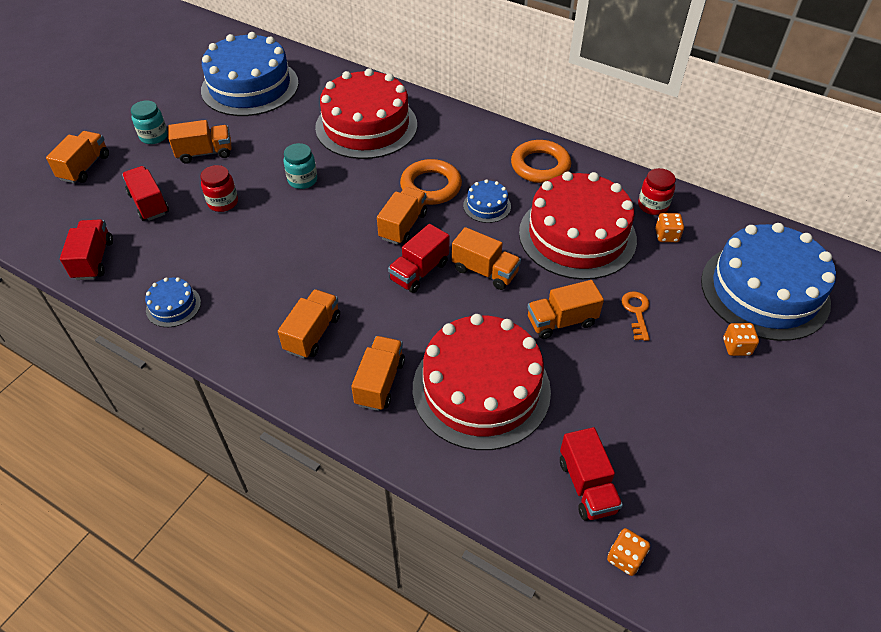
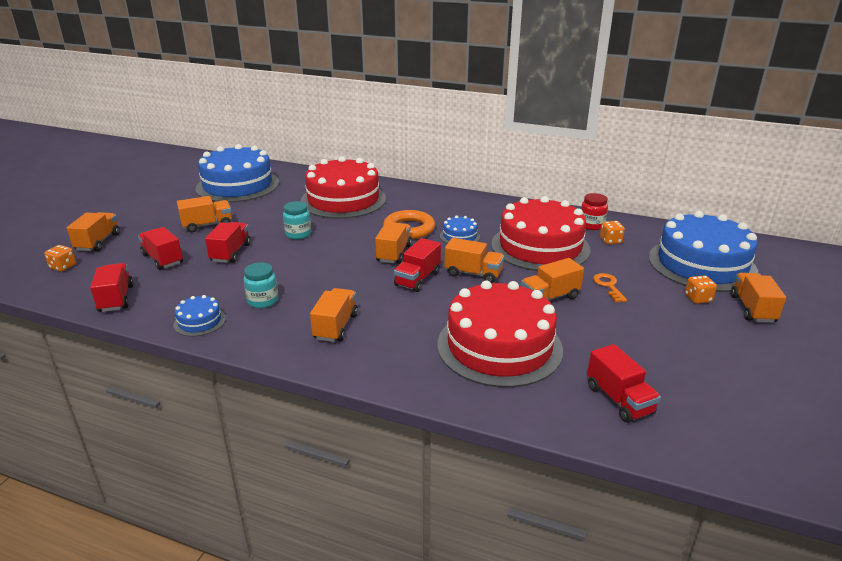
camera: 10 degrees left, 20 degrees down
(154, 136) = (159, 219): turquoise jar -> turquoise jar (263, 301)
(223, 202) = (231, 253): red jar -> red truck
(380, 382) = (407, 352): orange truck -> orange truck (752, 309)
(540, 166) = (493, 211): orange ring -> none
(625, 558) = (676, 445): orange dice -> orange dice (63, 267)

